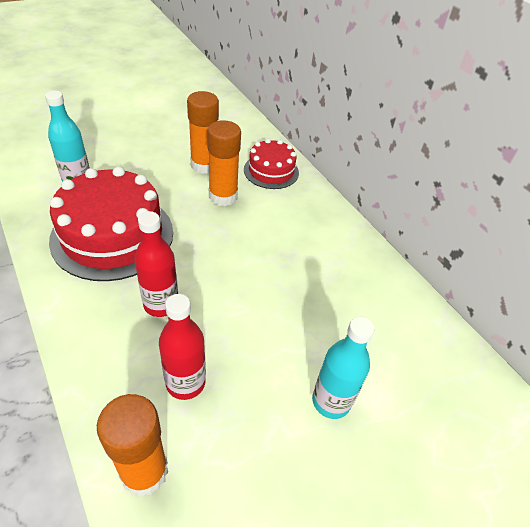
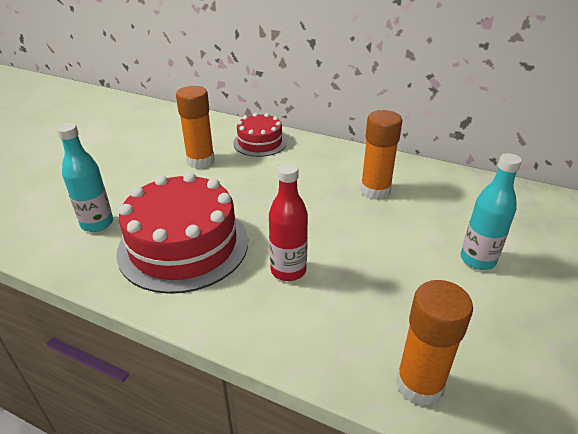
camera: 30 degrees left, 10 degrees down
(185, 383) = (373, 309): red bottle -> none
(223, 196) = (244, 175): orange glue stick -> orange glue stick (375, 191)

